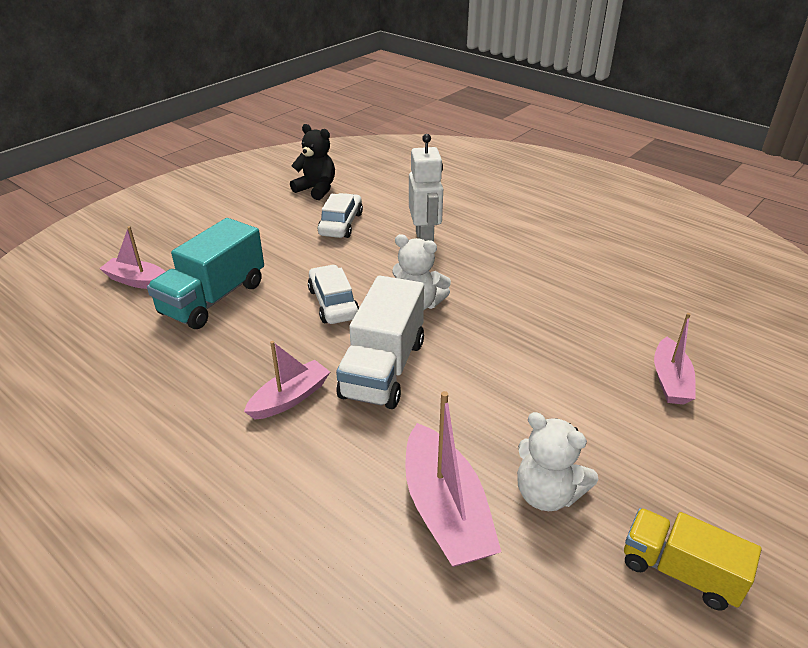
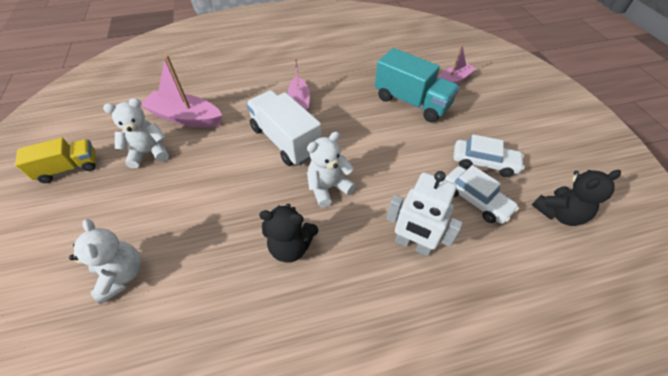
camera: 125 degrees right, 15 degrees up
(213, 298) = (411, 102): turquoise truck -> turquoise truck turned 150 degrees clockwise
(333, 303) = (365, 147): white car -> white car (484, 163)
(506, 296) = (291, 246): none -> black teddy bear
(670, 380) = (122, 275): pink boat -> white teddy bear

